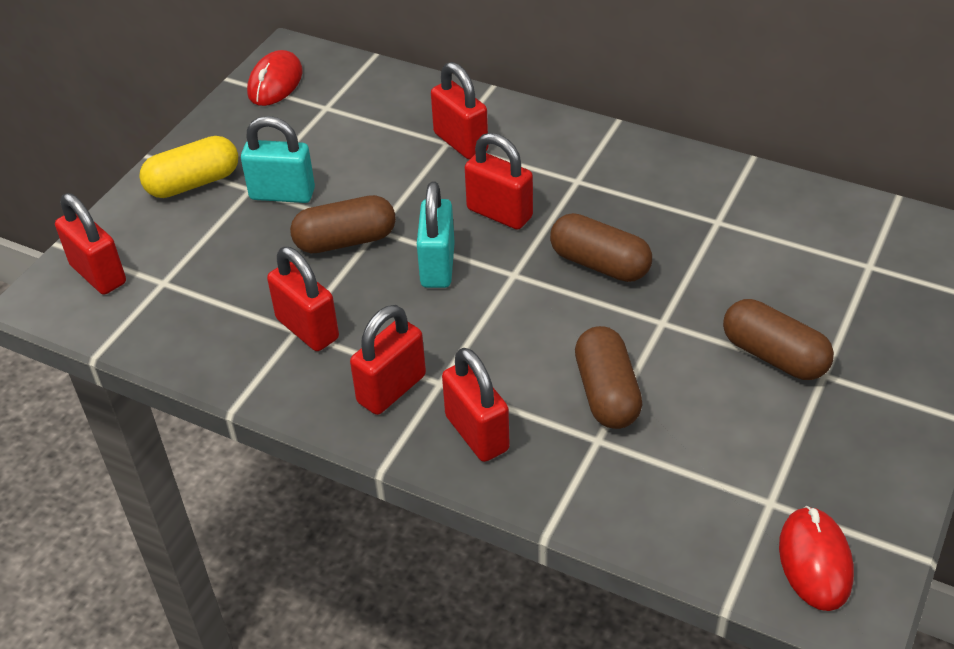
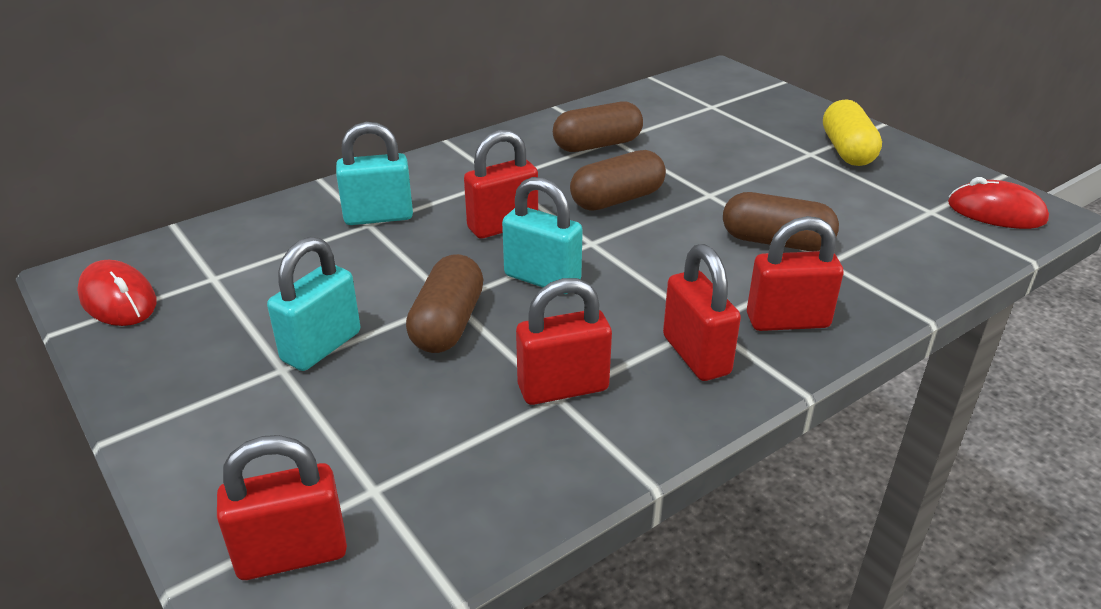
camera: 65 degrees left, 10 degrees down
(193, 183) = (214, 412): yellow capsule -> yellow capsule (847, 150)
(460, 142) = (378, 217): red padlock -> turquoise padlock
(774, 356) = (779, 164): brown capsule -> brown capsule (597, 145)

